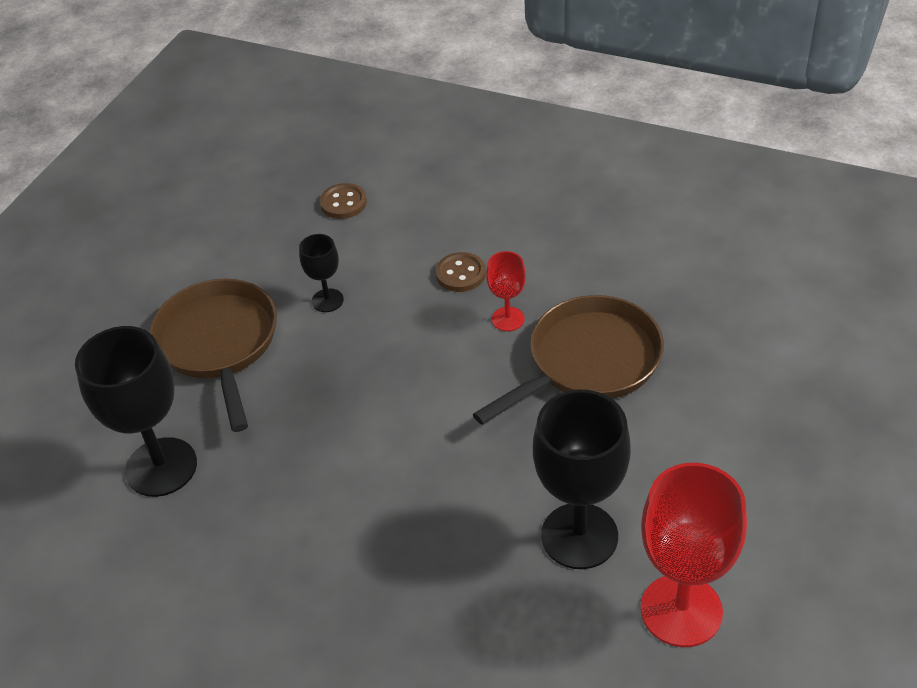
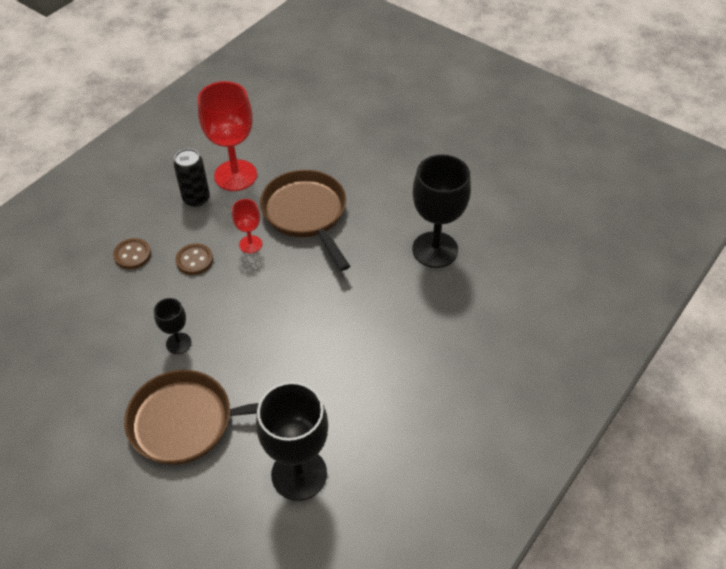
camera: 80 degrees left, 5 degrees up
(343, 203) = (74, 316): brown button -> brown button (132, 255)
(567, 242) = (196, 198): none -> black can
(681, 610) = (494, 220): red goblet -> red goblet (235, 175)

